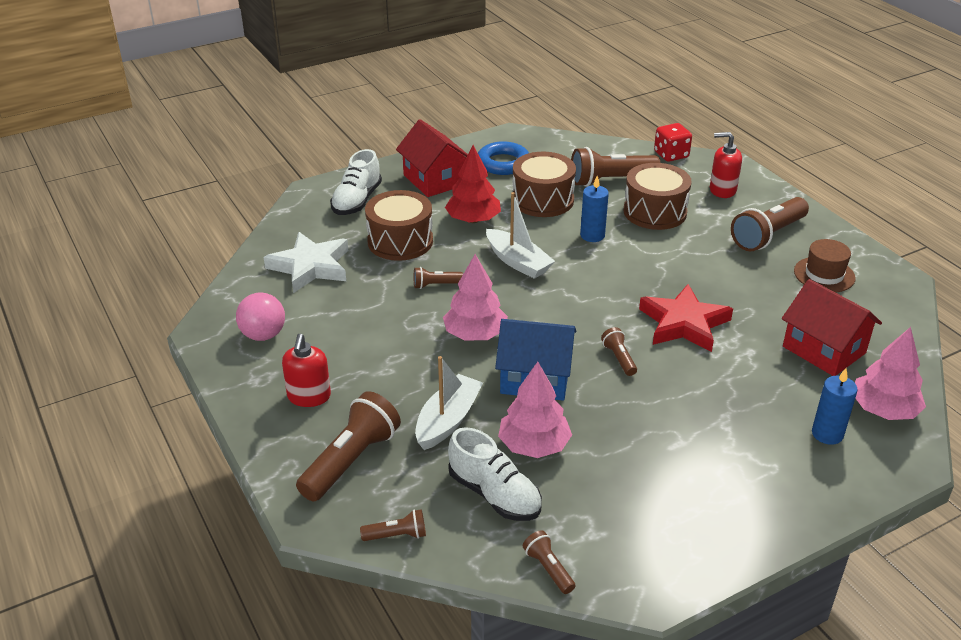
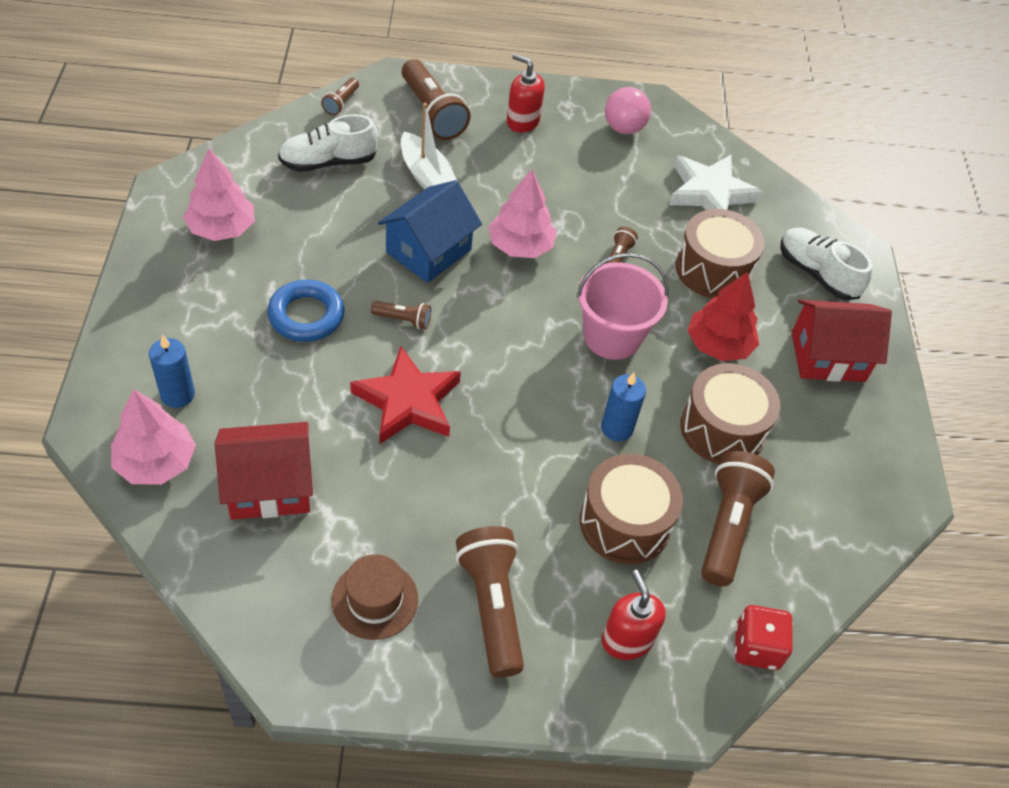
camera: 115 degrees right, 15 degrees up
(503, 163) = (834, 441): blue ring -> blue ring (306, 316)
(518, 262) = (612, 337): white boat -> pink bucket
(534, 445) = (354, 207): pink tree -> pink tree (222, 229)
(548, 568) = (239, 152): brown flashlight -> none
(722, 190) = (627, 639): red soap dispenser -> red soap dispenser turned 60 degrees counterclockwise

